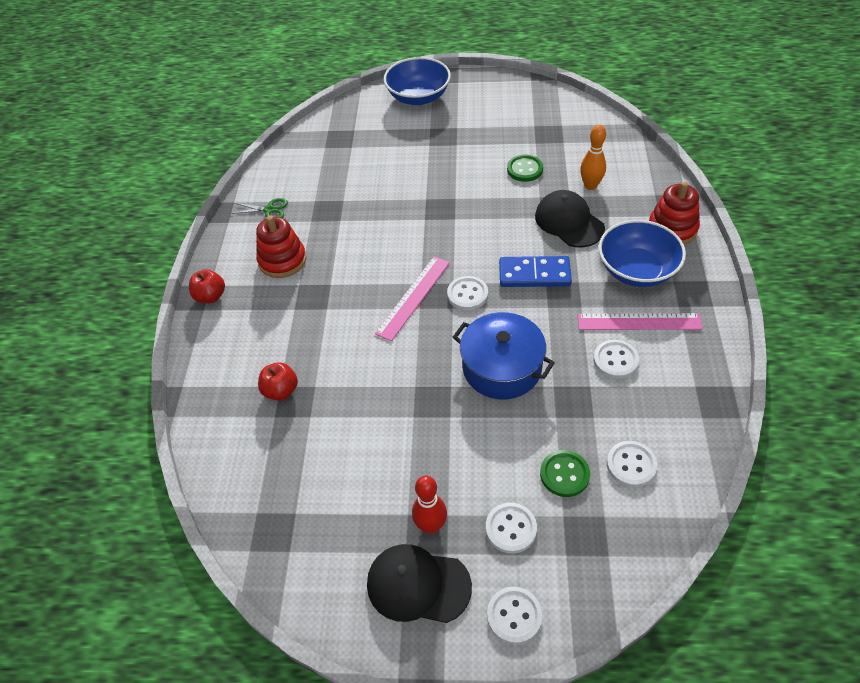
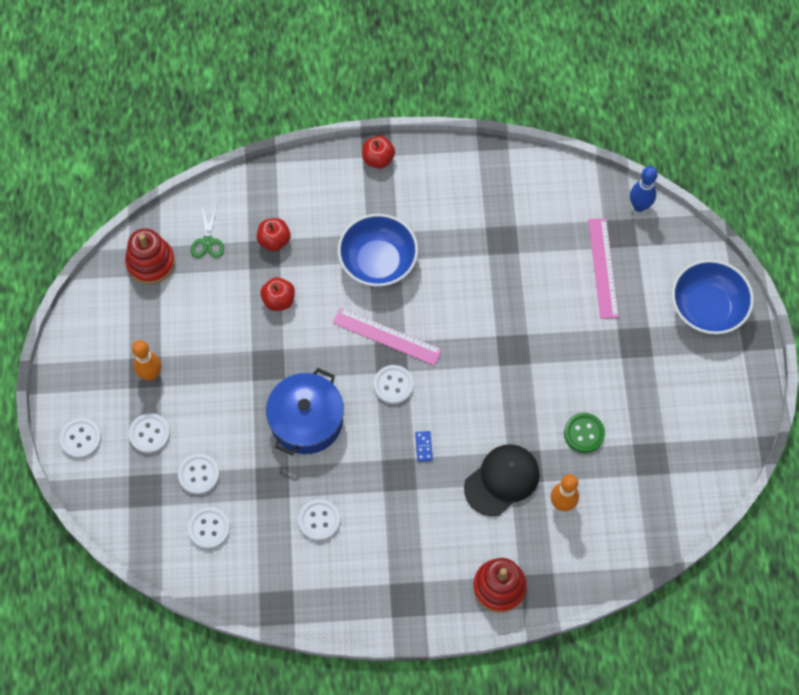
camera: 80 degrees right, 15 degrees up
(269, 210) = (498, 185): green scissors -> green scissors (207, 241)
(282, 260) = (428, 211): red stacking toy -> red stacking toy (151, 262)
(317, 126) = (639, 206): none -> blue bowling pin
(355, 388) = (279, 300): none -> red apple
(418, 585) = (103, 370): black cap -> none
(431, 526) = (151, 374): red bowling pin -> orange bowling pin
(534, 274) = (423, 446): blue domino -> blue domino, size x0.43
(564, 474) = (199, 474): green button -> white button
(637, 270) = (436, 546): blue bowl -> blue bowl (378, 262)
(639, 322) = (367, 544): pink ruler -> pink ruler (603, 268)

